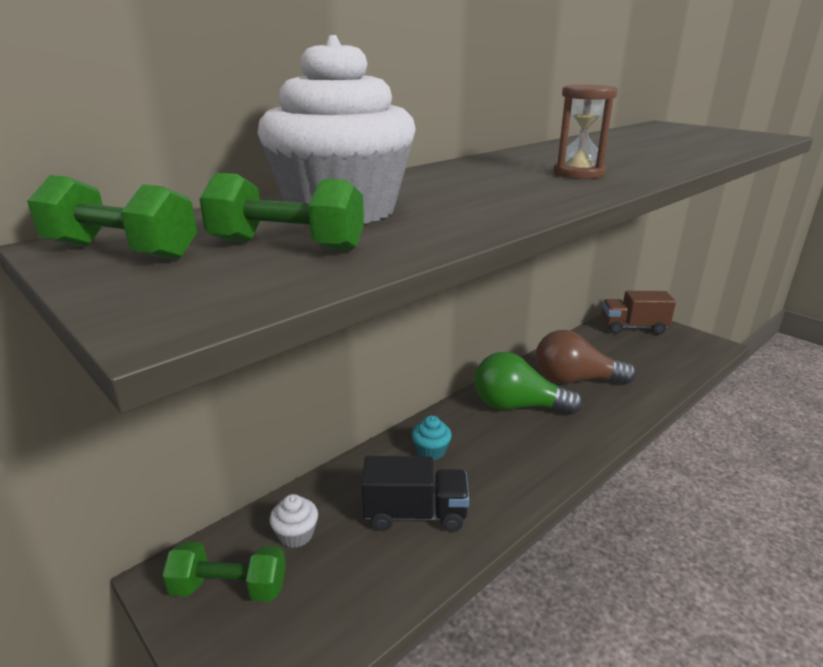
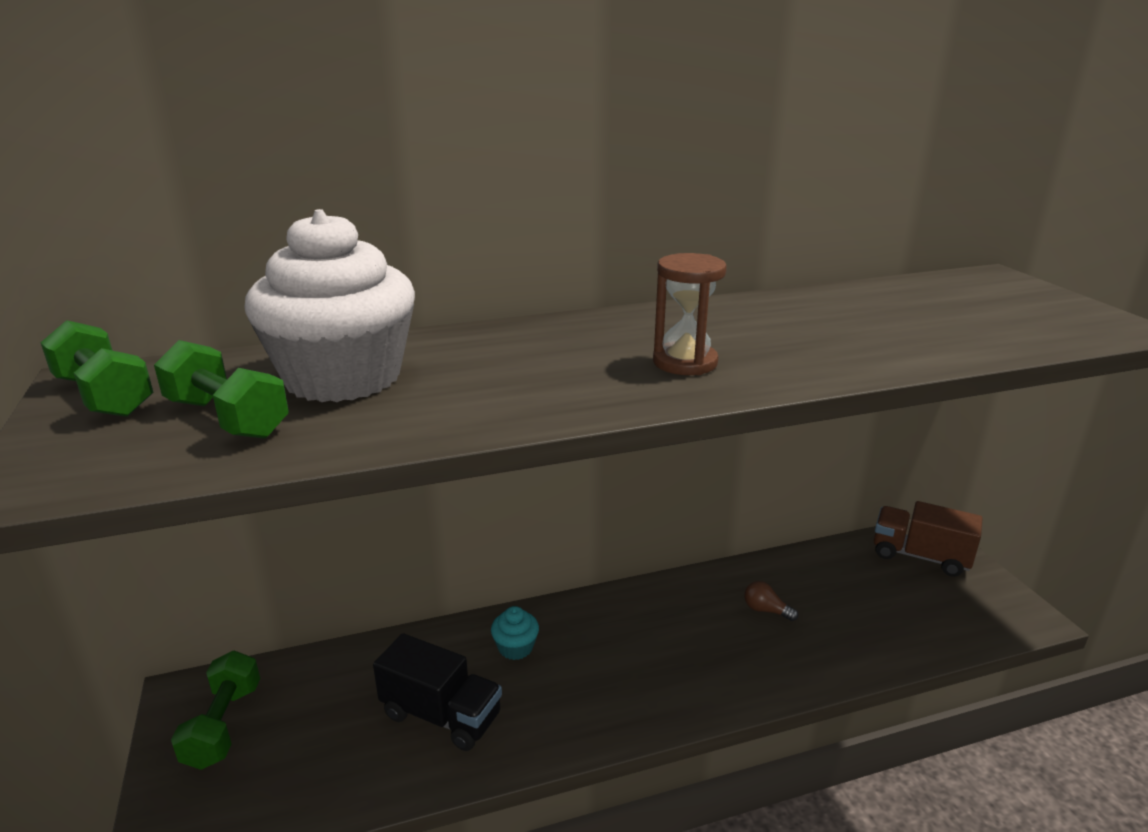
camera: 25 degrees right, 0 degrees up
(229, 588) = (223, 725): green dumbbell -> green dumbbell turned 60 degrees clockwise
(296, 534) = (315, 694): white cupcake -> none
(517, 406) = (660, 623): green light bulb -> none
(575, 380) = (765, 610): brown light bulb -> brown light bulb, size x0.41

